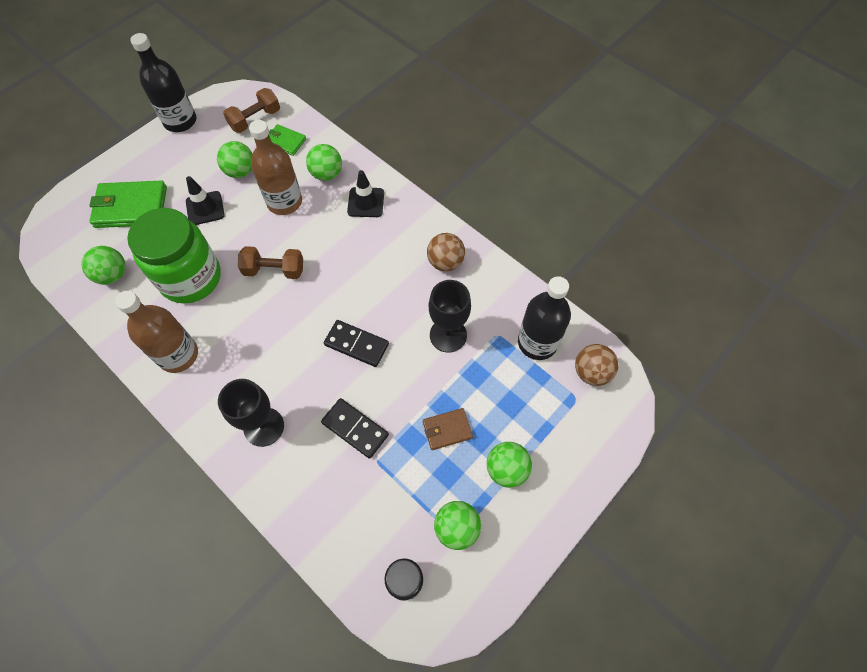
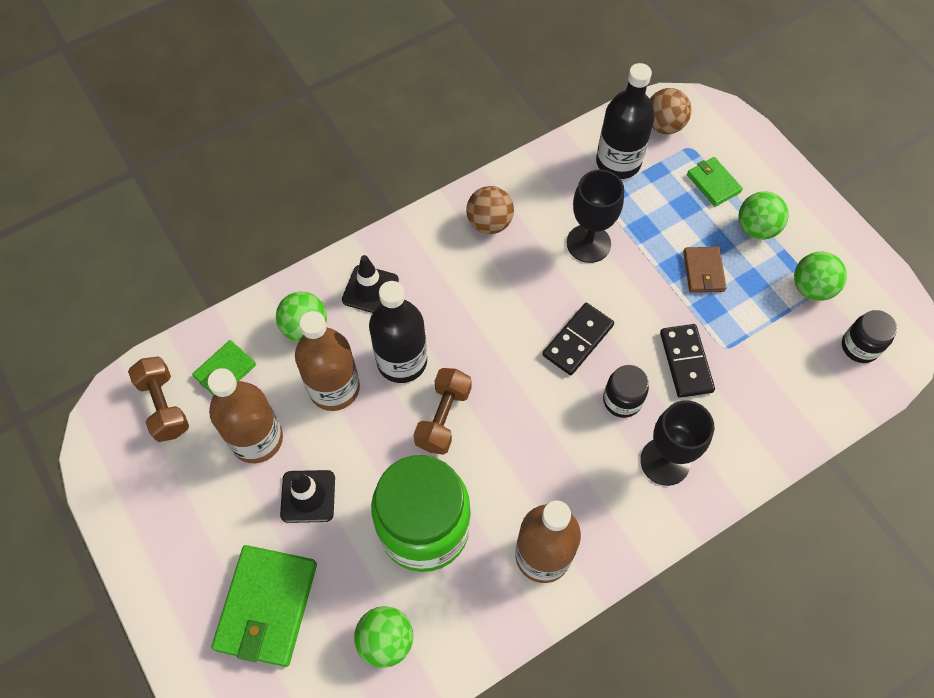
camera: 75 degrees left, 0 degrees up
(180, 121) = (119, 517): black bottle -> black bottle (402, 361)
(240, 171) = (257, 439): green ball -> brown bottle
(311, 386) = (622, 400): none -> black jar
(355, 429) = (685, 362): black domino -> black domino turned 60 degrees counterclockwise
(543, 424) = (713, 183): none -> green wallet

